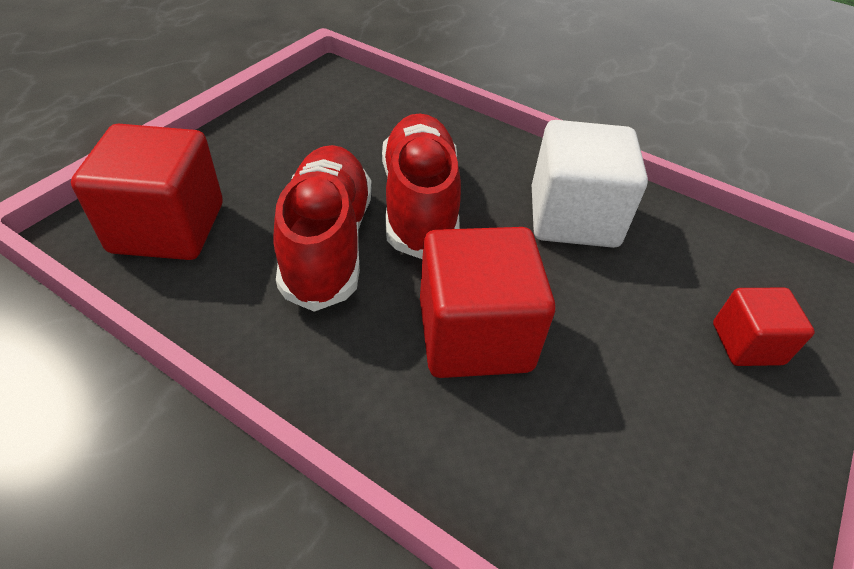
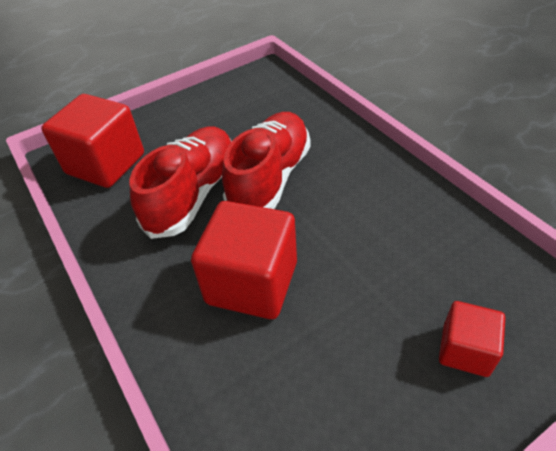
camera: 30 degrees right, 0 degrees up
(573, 217) = (381, 213): white cube -> none

